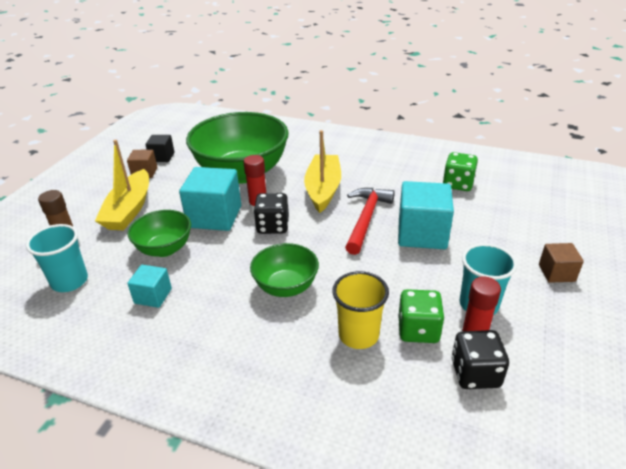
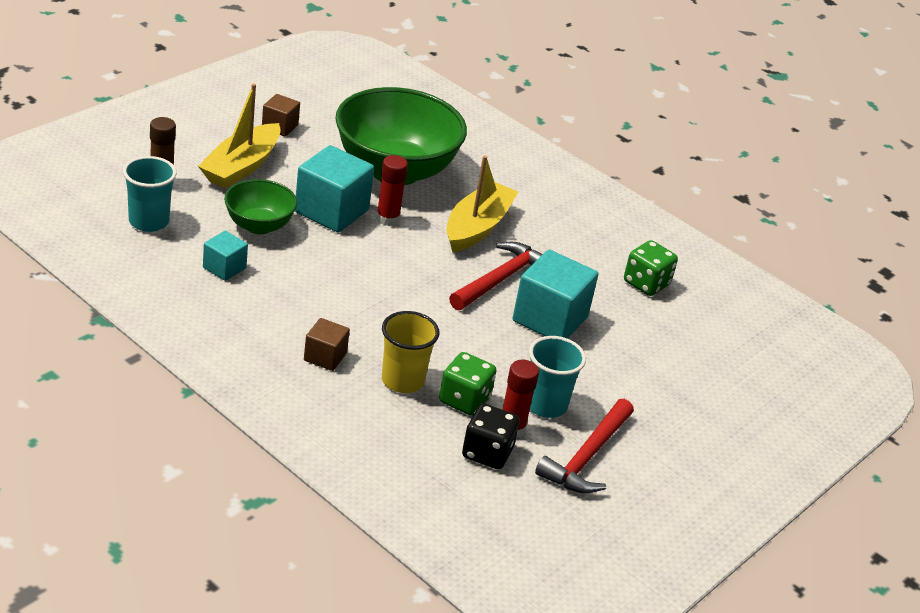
camera: 15 degrees right, 0 degrees up
(162, 157) = (310, 113): black cube -> none
(273, 226) = (389, 246): black dice -> none
(286, 287) = (362, 312): green bowl -> none
(547, 337) = (586, 457): none -> red hammer
(556, 273) = (660, 412): brown cube -> brown cube (325, 357)

